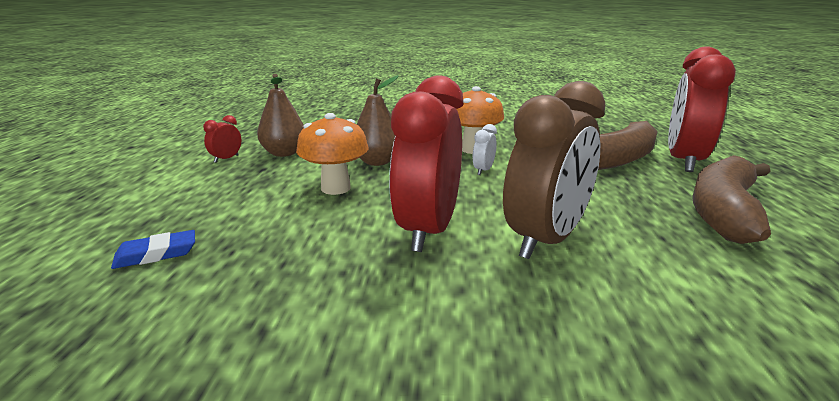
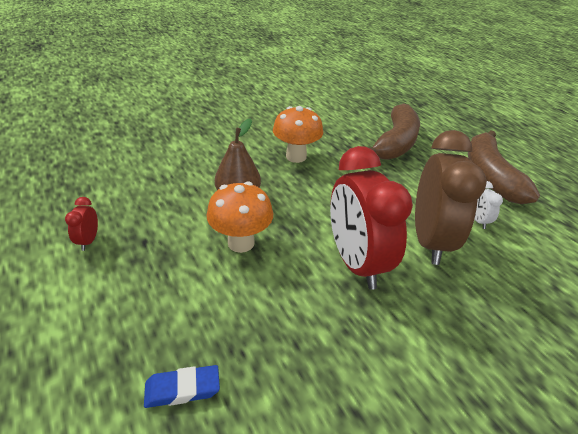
camera: 35 degrees left, 15 degrees up
(156, 254) = (182, 389): blue eraser -> blue eraser turned 45 degrees clockwise
(284, 153) = (140, 212): brown pear -> none
(483, 170) = (327, 180): white clock -> white clock (478, 220)
(684, 161) = (433, 130): red clock -> none

